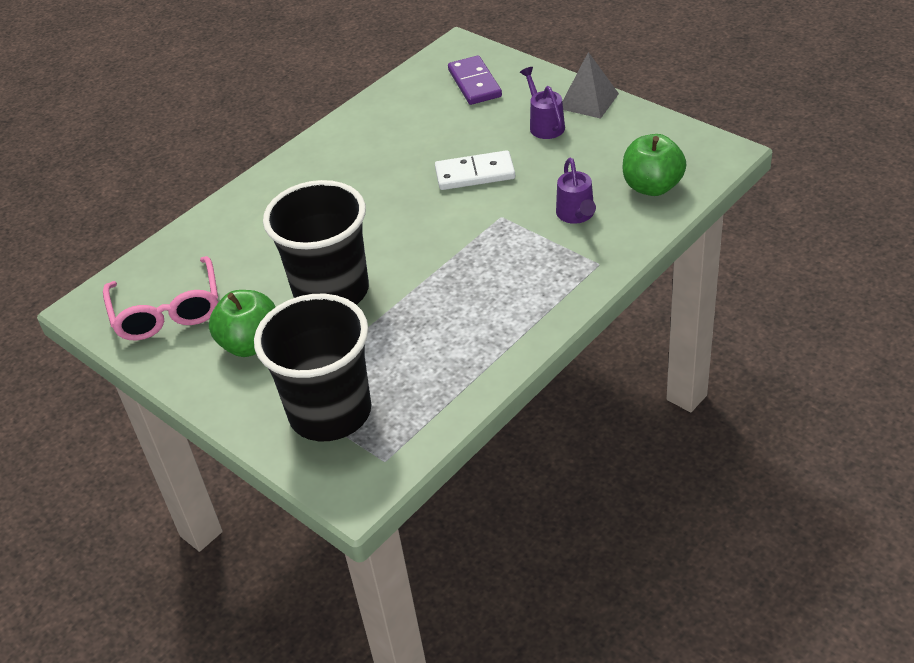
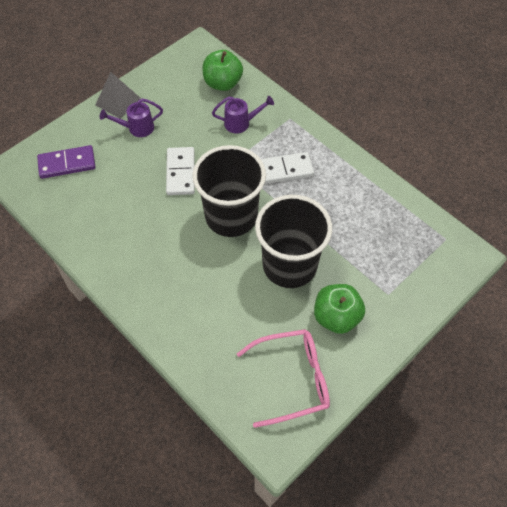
camera: 90 degrees left, 15 degrees up
(330, 412) = (405, 267): black cup -> black cup (231, 216)
(495, 268) = (284, 170): none -> white domino

